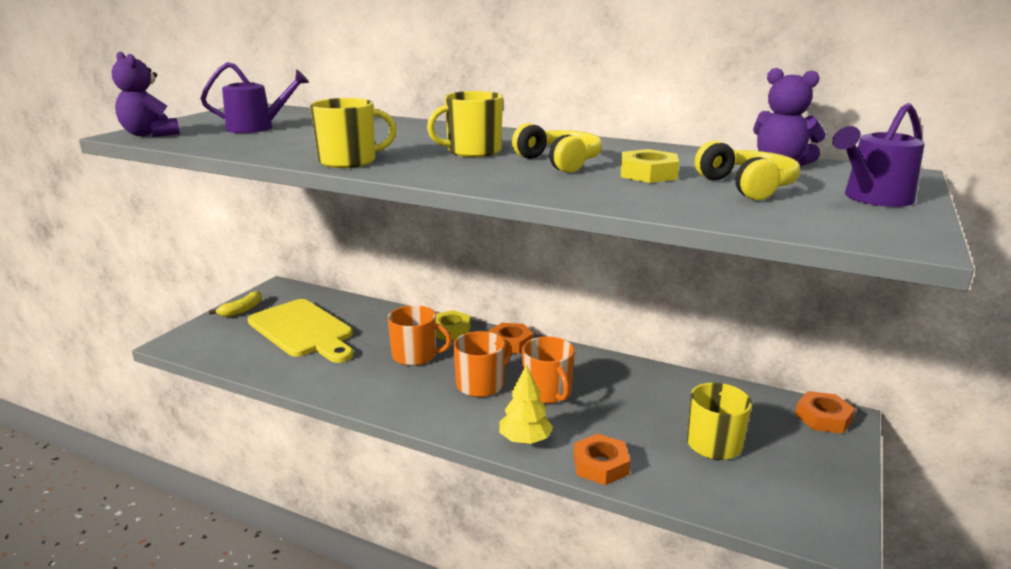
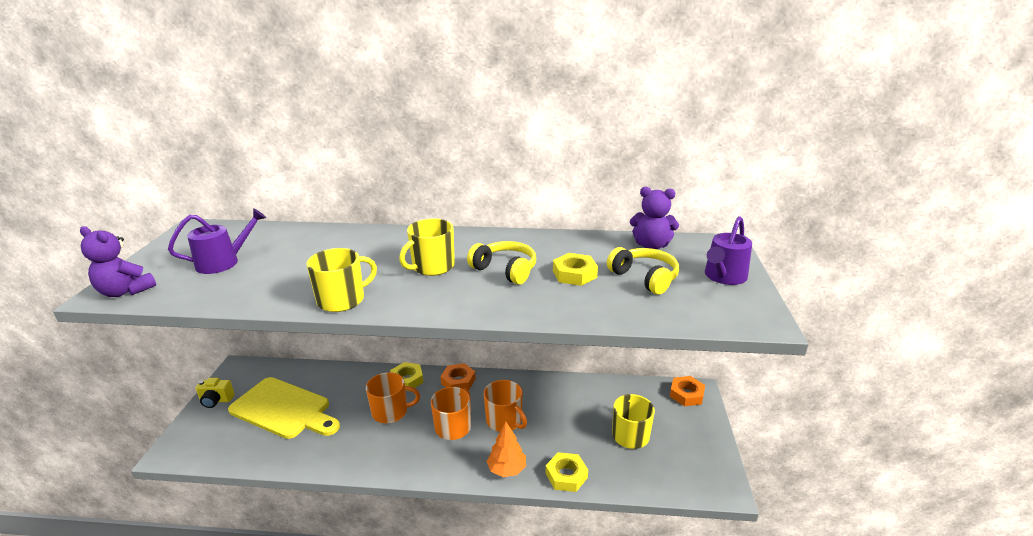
camera: 20 degrees left, 5 degrees up
(242, 310) = (216, 401): yellow banana -> yellow camera
(525, 440) = (507, 469): yellow tree -> orange tree
(600, 465) = (566, 475): orange nut -> yellow nut

